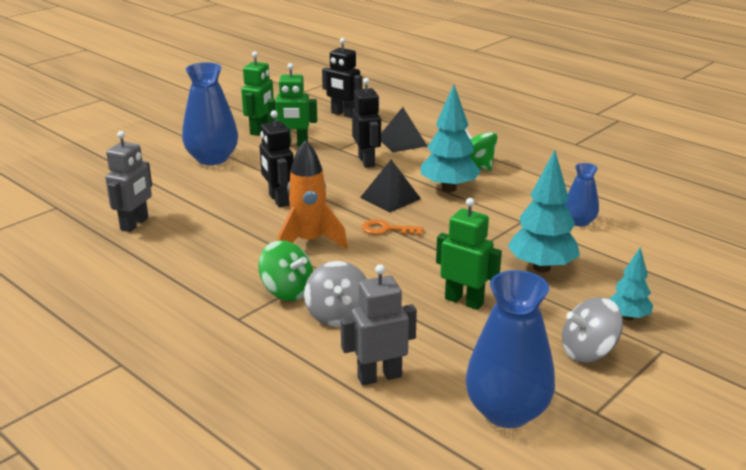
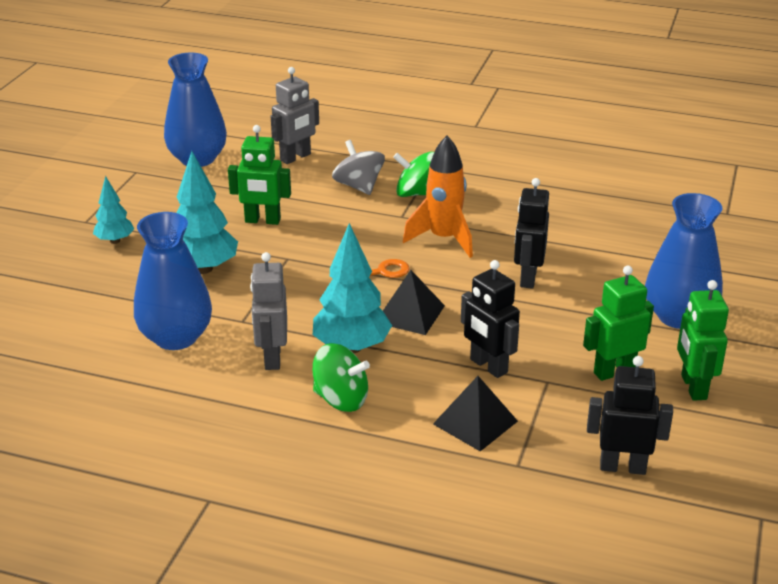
camera: 155 degrees right, 5 degrees up
(135, 224) = (626, 215): grey robot -> grey robot (272, 357)
(278, 200) = (527, 278): black robot -> black robot turned 120 degrees counterclockwise
(579, 221) = (176, 337): blue vase -> blue vase, size x1.81
(588, 352) = (146, 206): grey spinning top -> none

